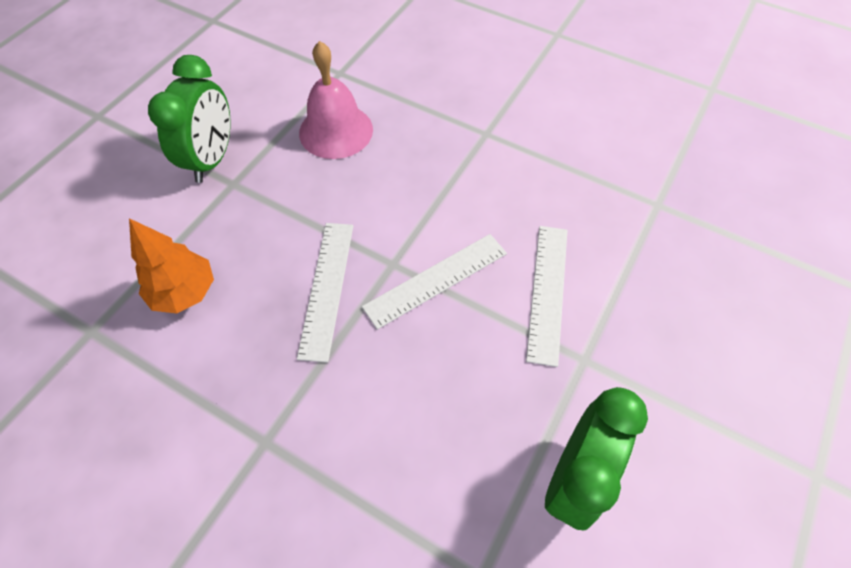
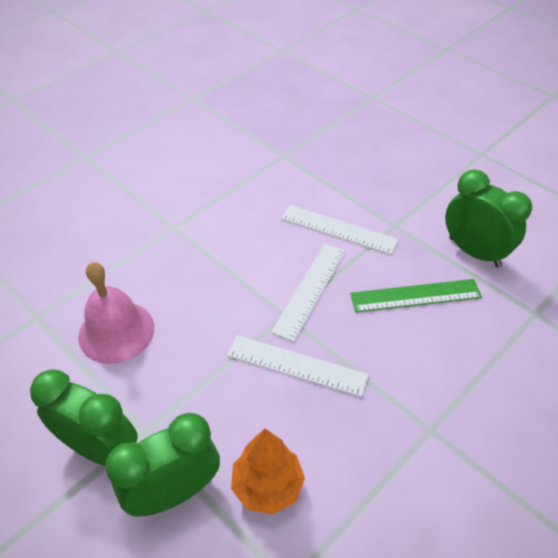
camera: 75 degrees left, 10 degrees down
(175, 222) = (174, 492): none -> green clock
(436, 280) = (310, 290): white ruler -> white ruler turned 45 degrees clockwise
(463, 401) = (415, 296): none -> green ruler

